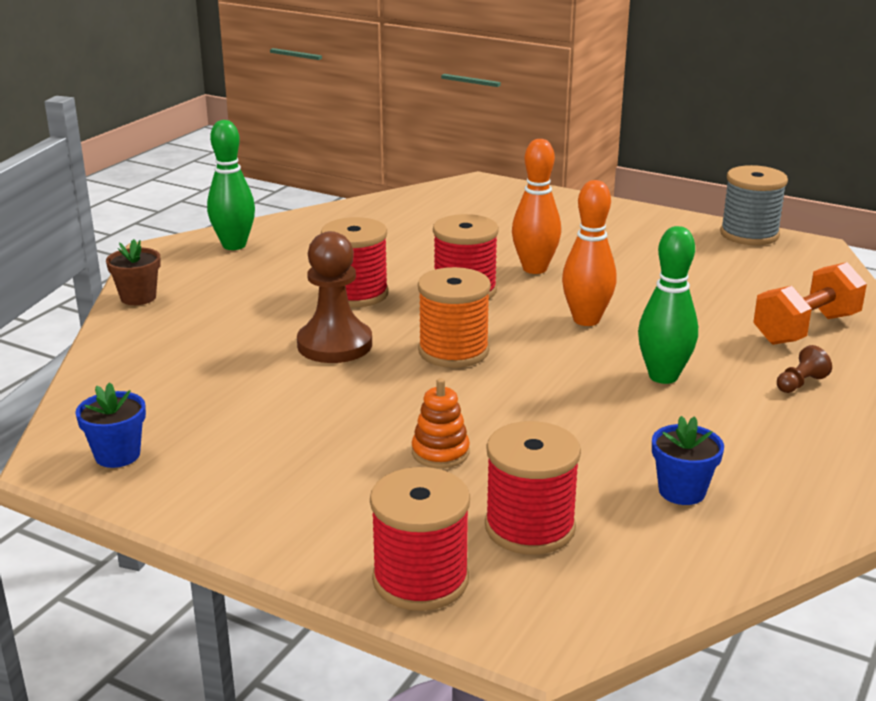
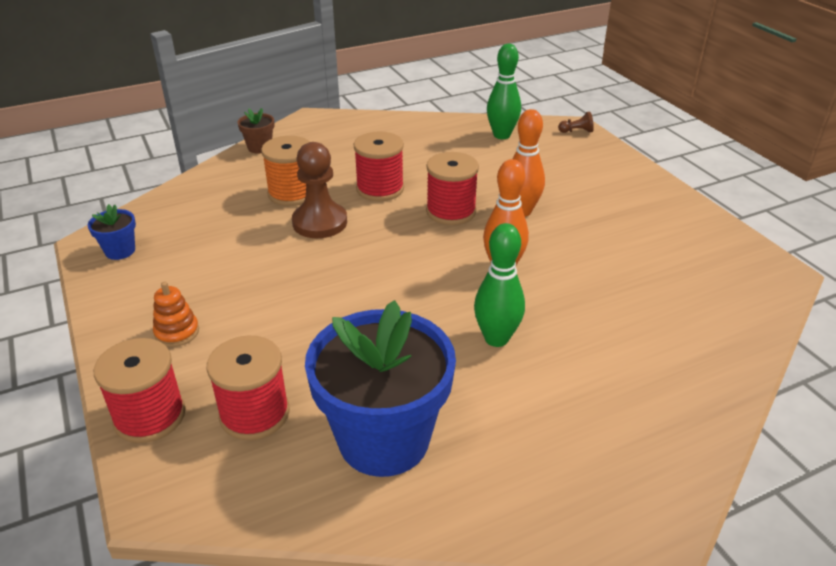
camera: 35 degrees right, 10 degrees up
(234, 245) = (355, 128): green bowling pin -> green bowling pin (501, 135)
(440, 452) = (277, 330): orange stacking toy -> orange stacking toy (177, 332)
(453, 351) = (382, 256): orange spool -> orange spool (292, 193)
(682, 491) = (384, 439): blue flower pot -> blue flower pot, size x2.35
(749, 234) = (735, 240): grey spool -> none
(800, 383) = (595, 393): brown pawn -> brown pawn (576, 131)
(805, 329) = (667, 346): orange dumbbell -> none

